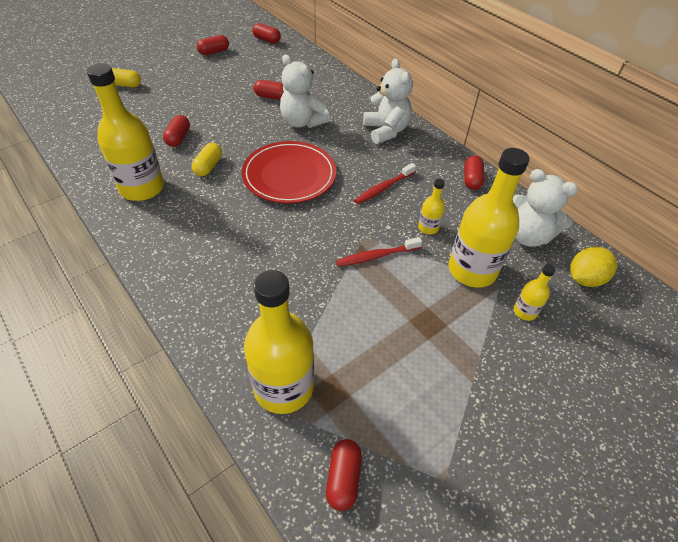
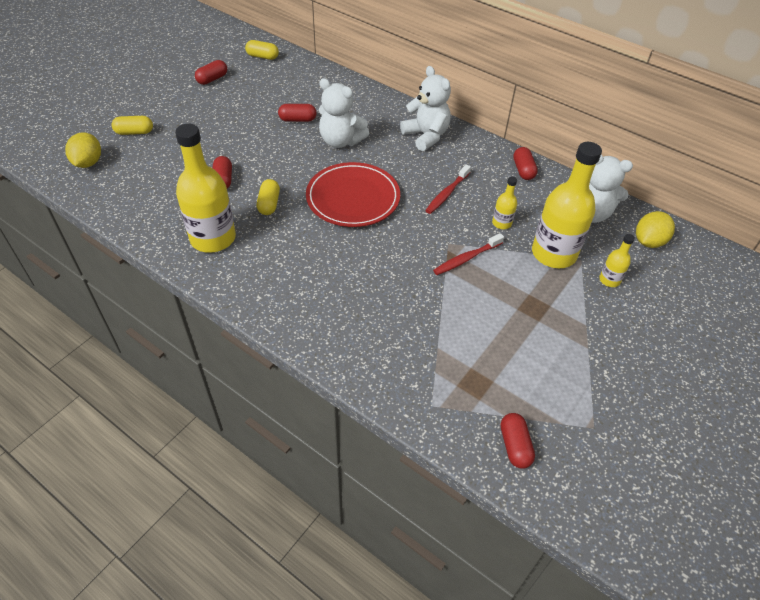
camera: 15 degrees left, 0 degrees up
(73, 103) = (88, 163): none -> yellow lemon
(267, 40) = (262, 57): red capsule -> yellow capsule
(283, 387) = (435, 388): yellow bottle -> none

